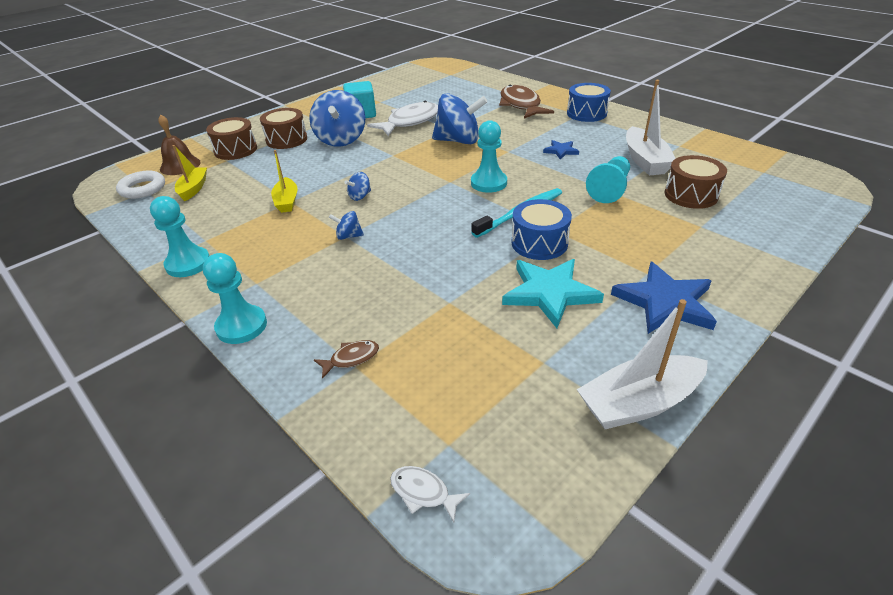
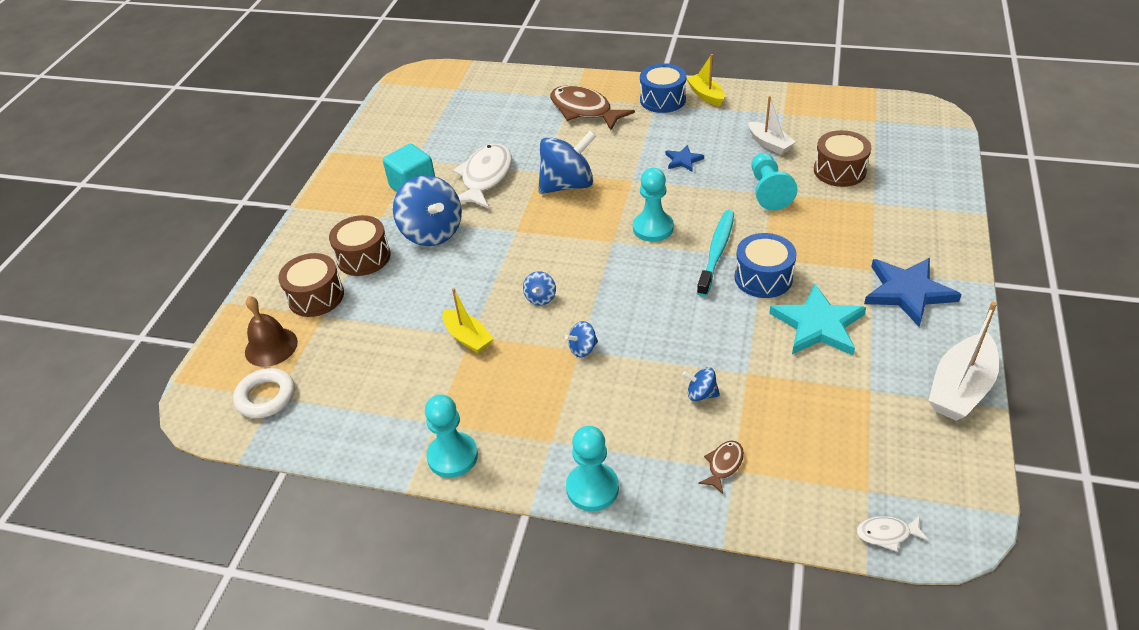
camera: 30 degrees left, 5 degrees up
(193, 189) = (334, 369): yellow boat -> yellow boat (706, 95)
(395, 300) = (701, 394): none -> blue spinning top
(645, 160) = (769, 144): white boat -> white boat, size x0.64

